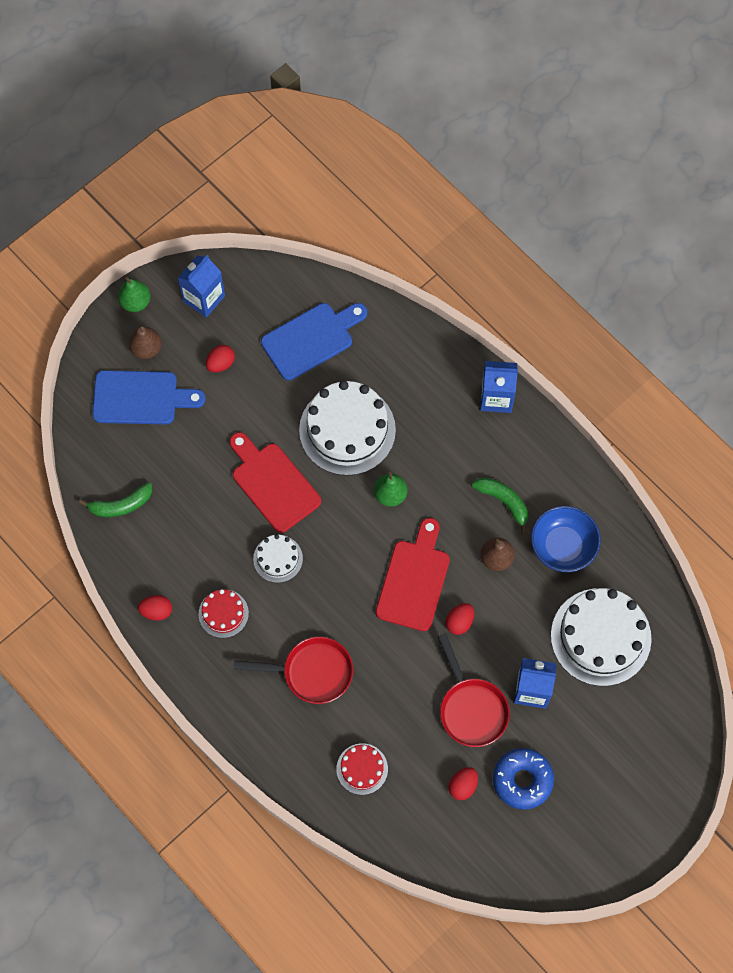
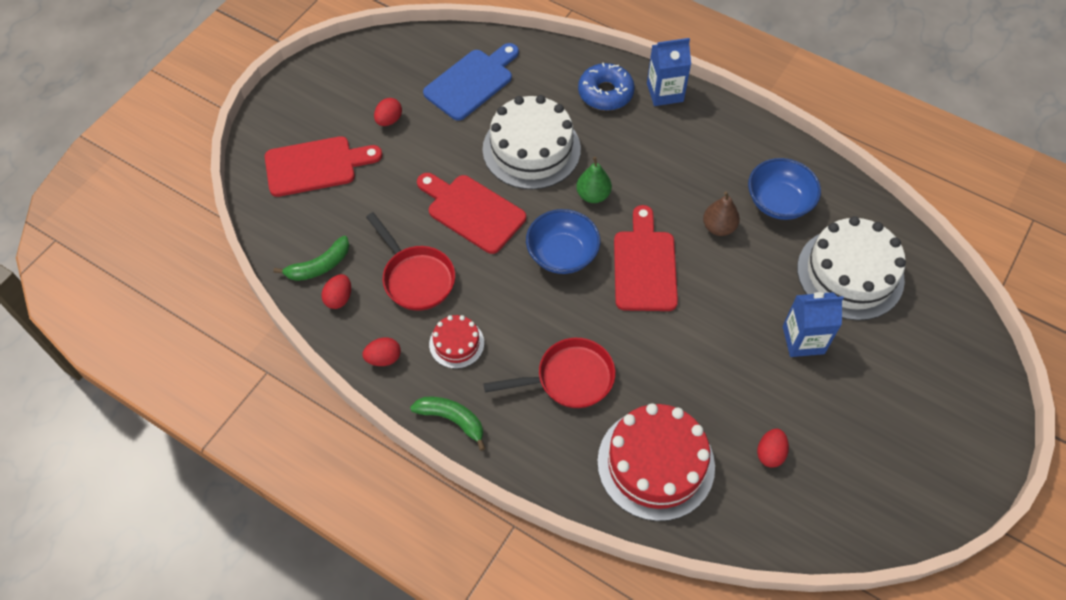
camera: 15 degrees left, 10 degrees down
(135, 302) = (290, 87): green pear -> none
(141, 398) = (316, 166): blue cutting board -> red cutting board
(146, 349) = (311, 123): brown pear -> none
(204, 298) = (357, 71): blue carton -> none
(278, 558) = (498, 278): white cake -> none
(343, 549) = (562, 254): none -> blue bowl
(362, 769) = (656, 463): red cake -> red cake, size x1.99
(459, 622) = (704, 293): red egg -> red egg (339, 298)
(471, 708) = (749, 373): red pan -> red pan (416, 278)
(503, 502) = (706, 177): green banana -> green banana (452, 420)
(522, 780) = (830, 431): blue donut -> blue donut (605, 93)

